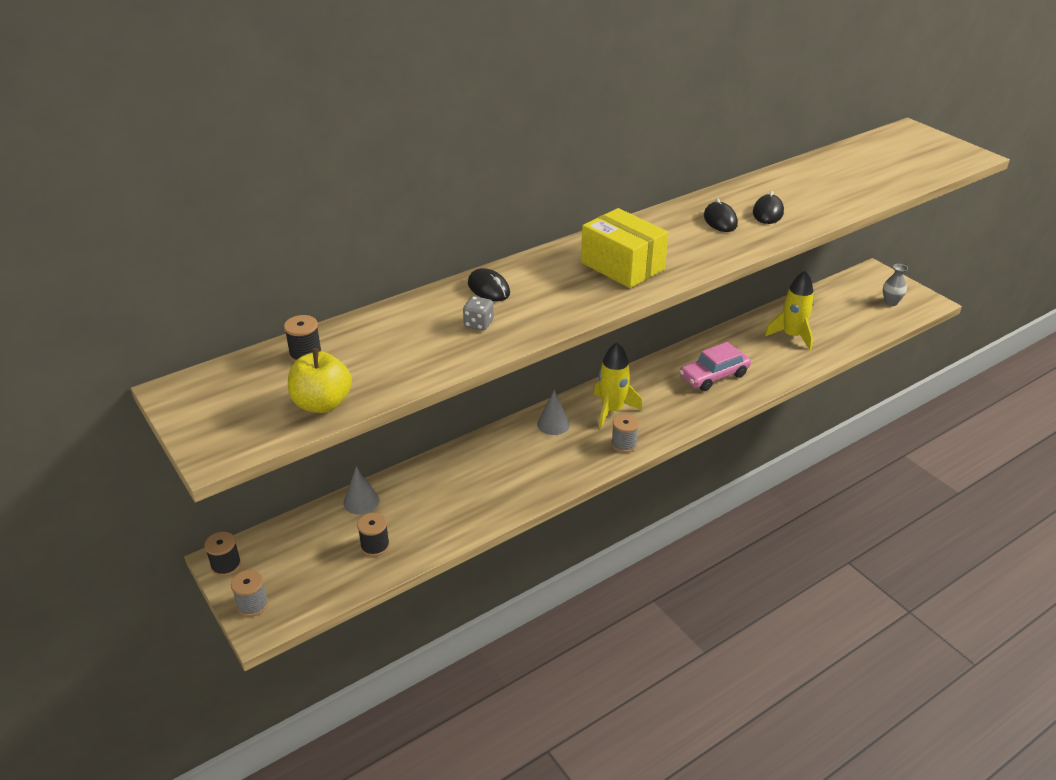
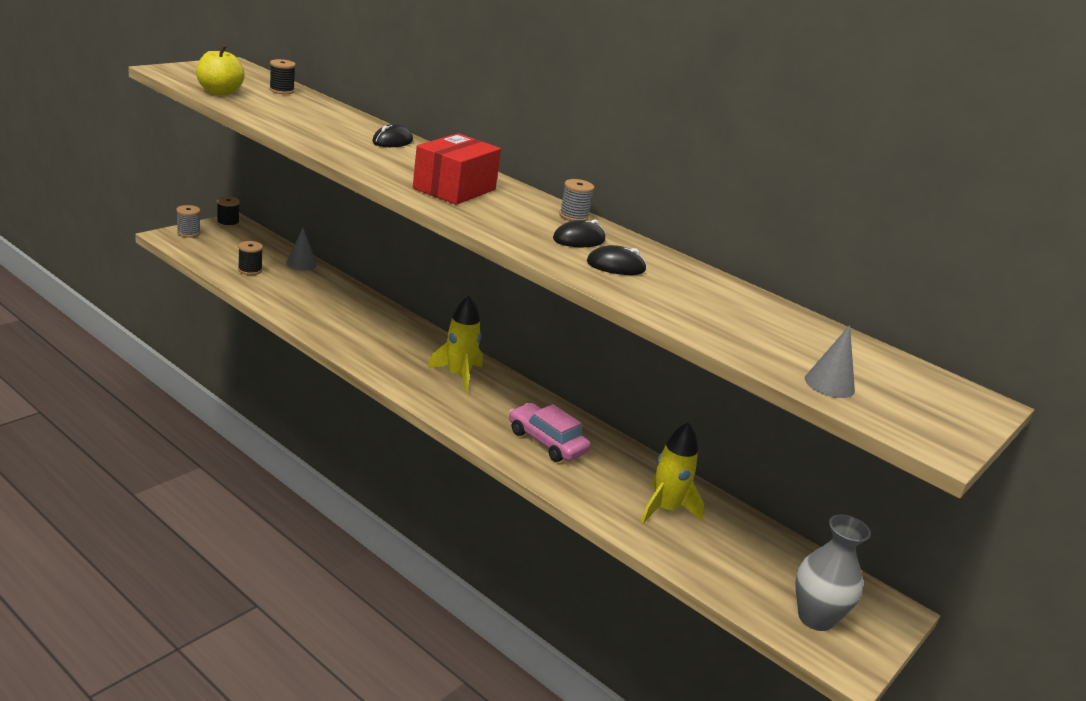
camera: 70 degrees right, 10 degrees down
(478, 324) = (334, 135): grey dice -> none
(553, 424) = (425, 344): grey cone -> grey cone (829, 384)
(622, 266) = (454, 189): yellow box -> red box
(624, 444) = (404, 380): grey spool -> grey spool (573, 216)
(890, 302) = (815, 618): grey vase -> grey vase, size x1.74

